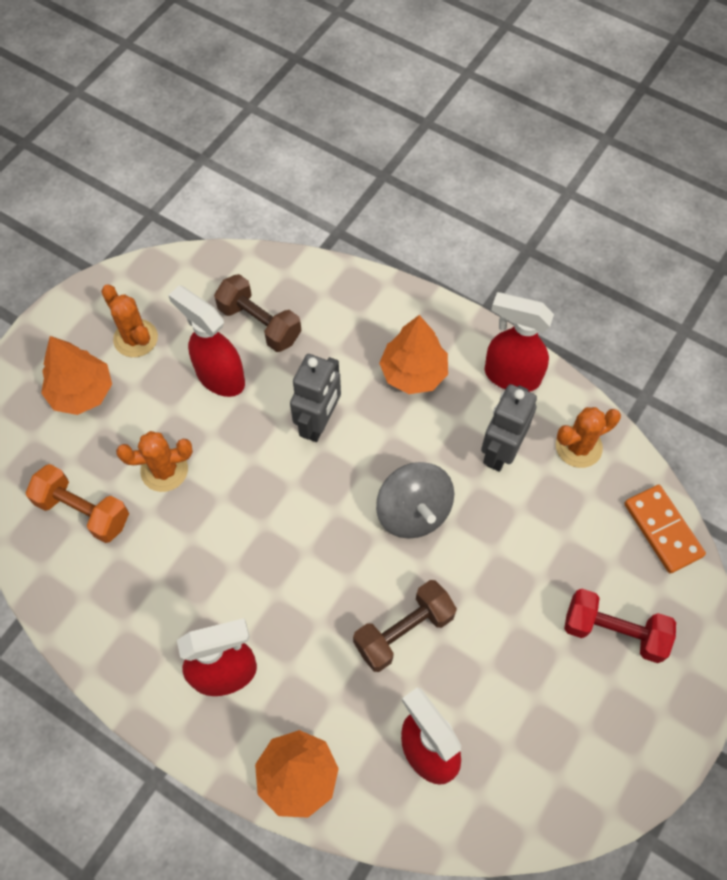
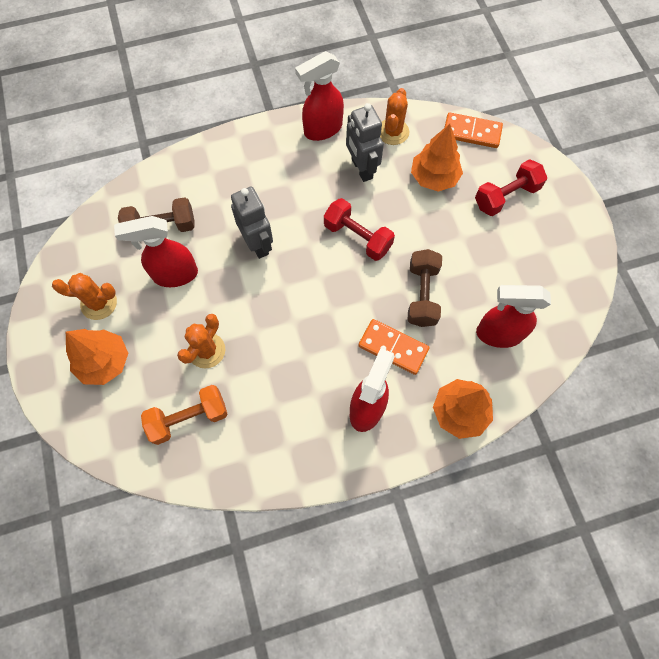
camera: 50 degrees left, 5 degrees up
(315, 648) = (393, 347): none -> orange domino
(413, 373) = (274, 173): orange tree -> orange tree (434, 177)
(413, 512) = (357, 237): grey spinning top -> red dumbbell

